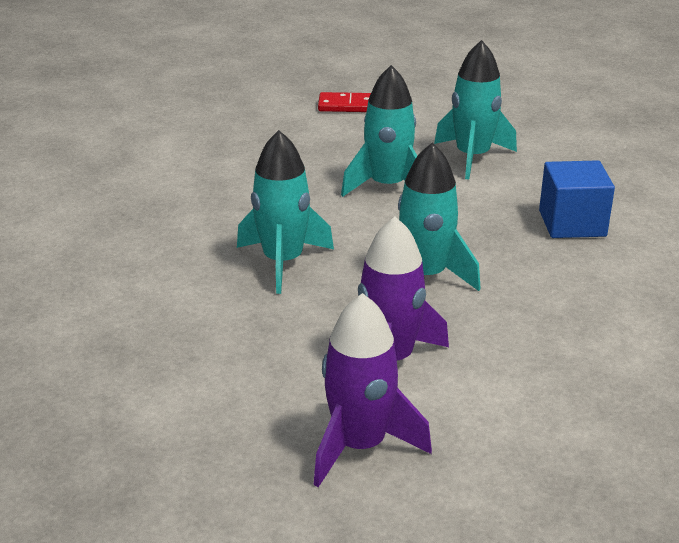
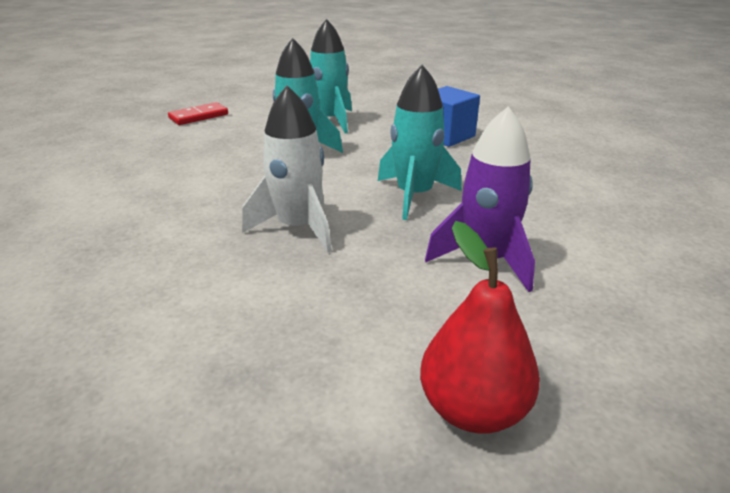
camera: 40 degrees left, 0 degrees up
(214, 442) = (472, 409): none -> red pear
(283, 262) = (298, 227): turquoise rocket -> white rocket
(360, 445) = (574, 334): purple rocket -> none

